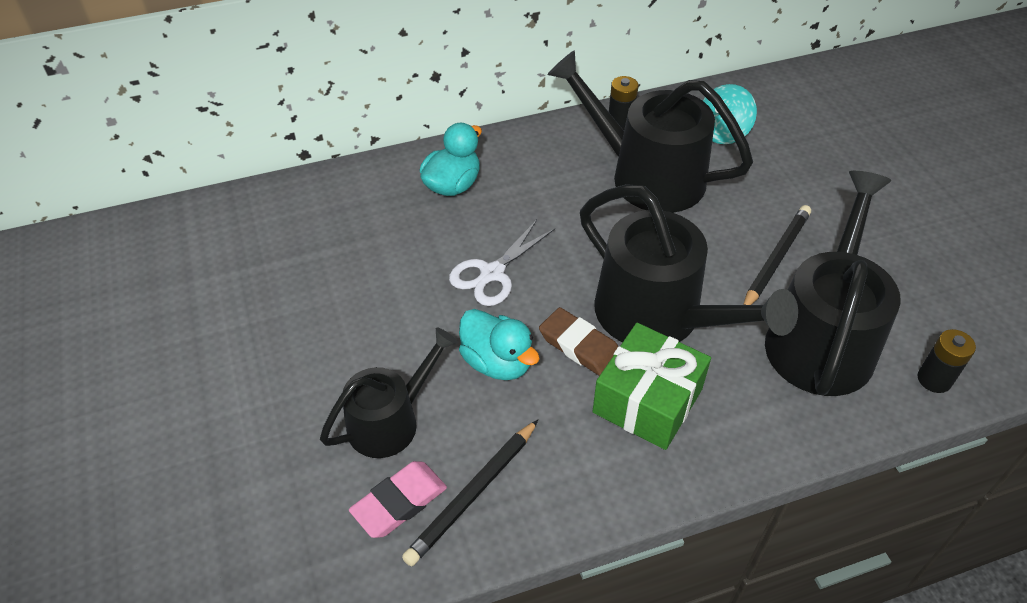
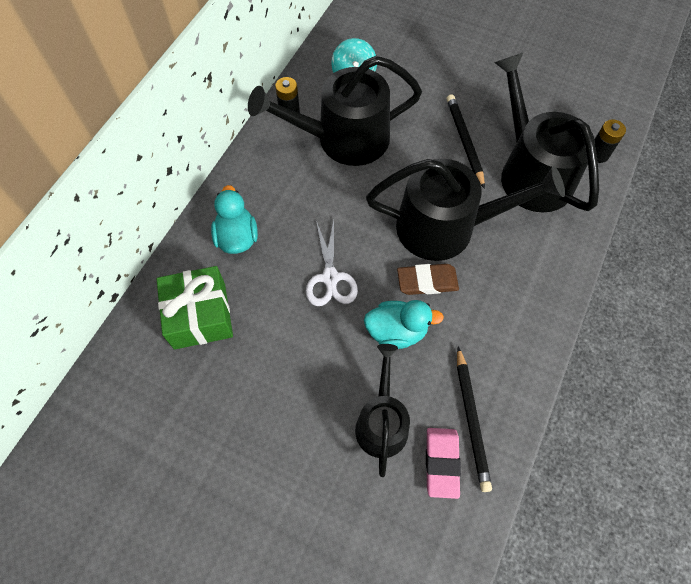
camera: 45 degrees left, 15 degrees up
(647, 401) = (493, 283): green gift -> green gift (200, 315)

